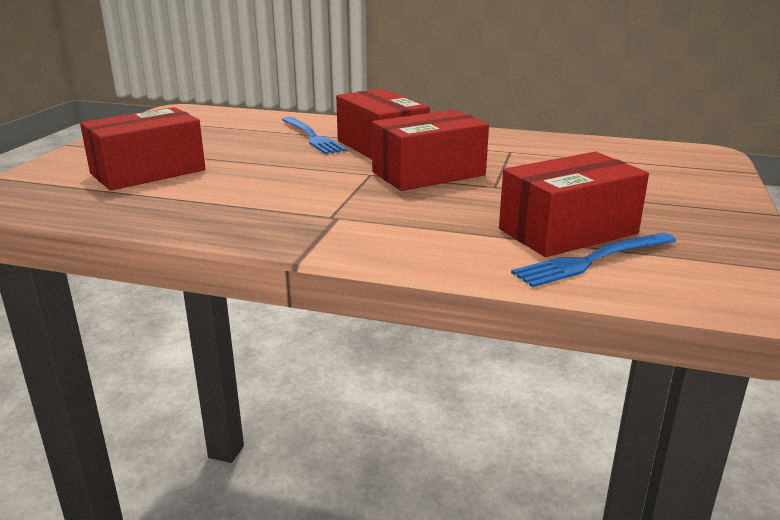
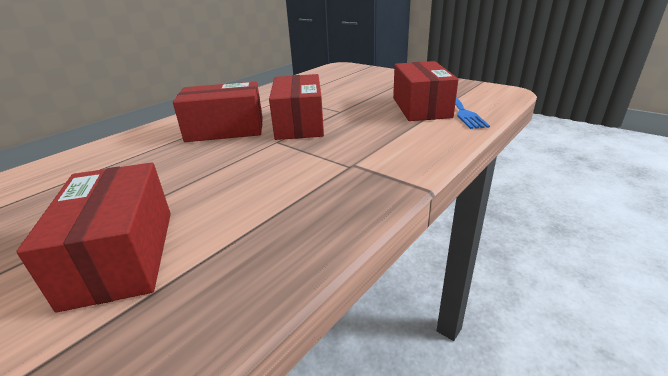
camera: 65 degrees left, 5 degrees up
(312, 137) = (156, 151): blue fork -> none

